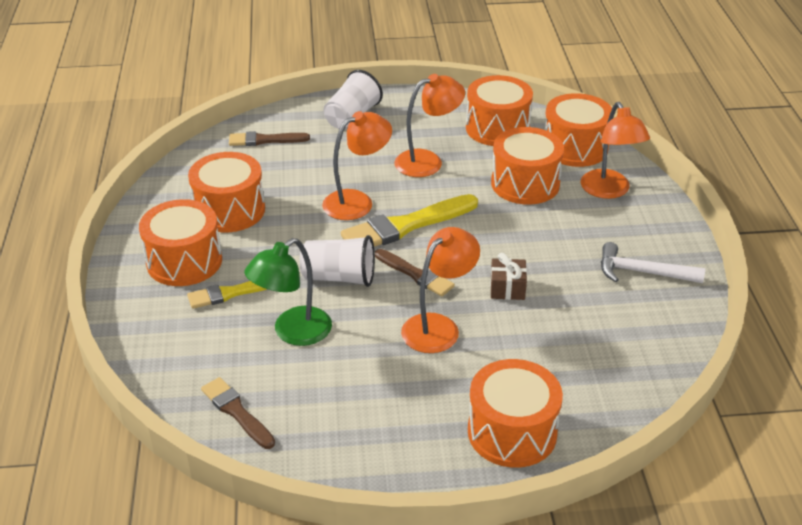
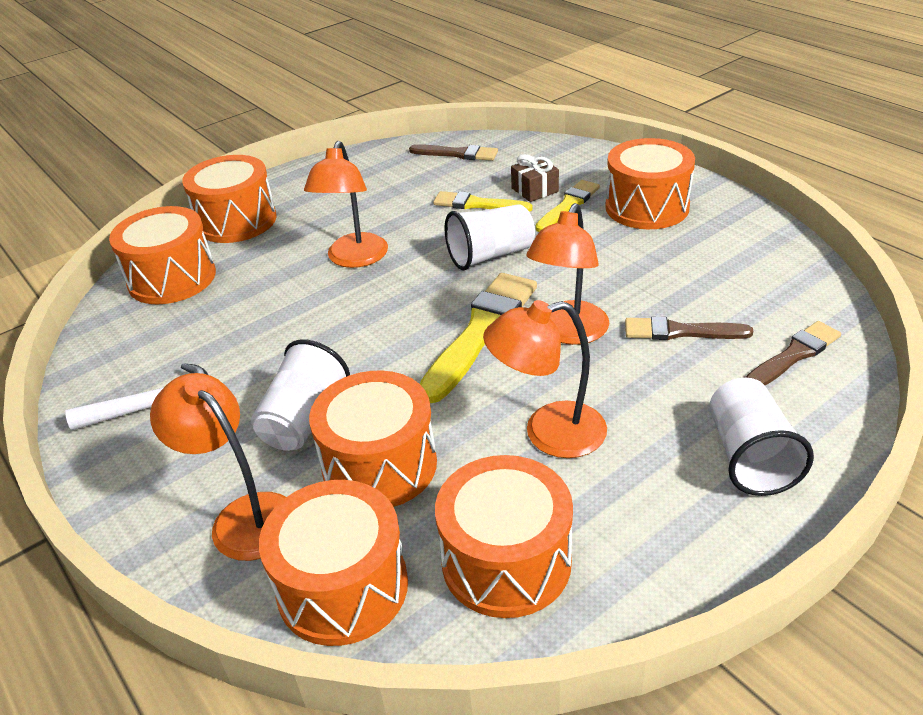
camera: 150 degrees right, 0 degrees up
(229, 210) = (685, 261): orange drum -> orange drum (172, 278)
(293, 332) = (477, 204): green lamp -> yellow brush
(416, 274) = (418, 290): brown brush -> brown brush (680, 331)
(428, 161) = (548, 433): orange lamp -> orange lamp turned 45 degrees clockwise
(507, 288) = (310, 318): brown gift -> brown gift (535, 190)
(551, 223) = (304, 419): none -> white cup

